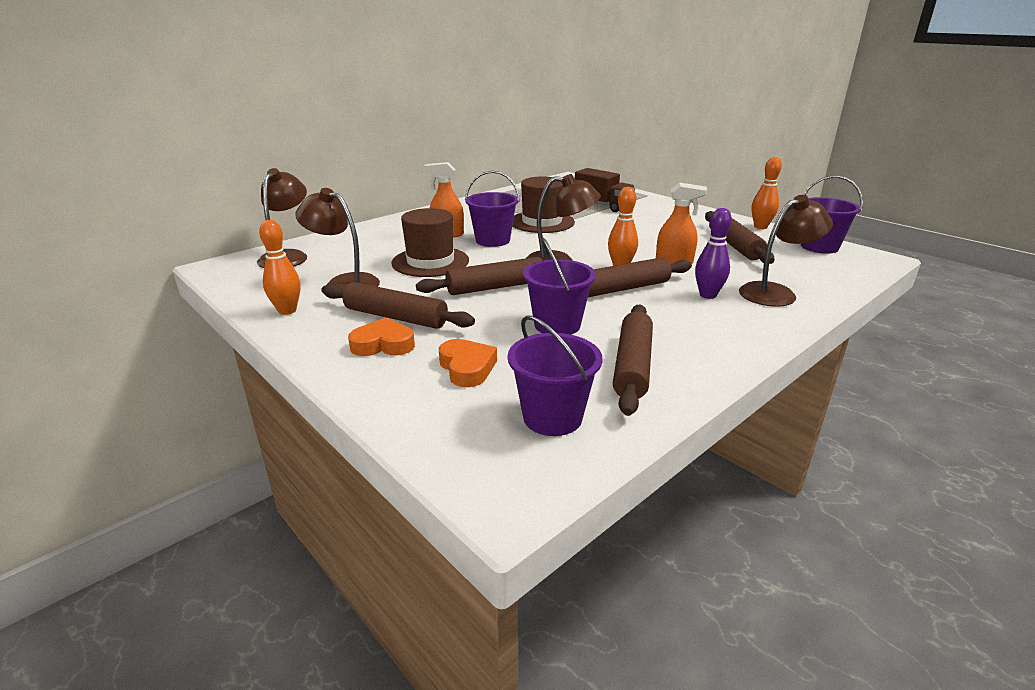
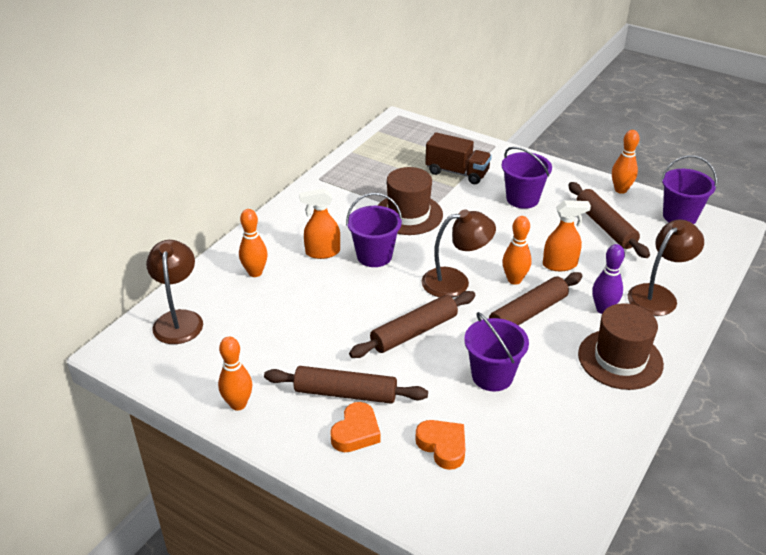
camera: 15 degrees left, 10 degrees up
(344, 283) = (266, 352): brown lamp -> none
(378, 239) = (255, 272): none -> orange bowling pin
(383, 344) = (356, 432): orange heart -> orange heart turned 135 degrees clockwise
(430, 262) = (331, 303): brown hat -> brown hat (620, 359)
(552, 417) = (535, 487): purple bucket -> purple bucket (522, 199)
(632, 366) = (572, 416): brown rolling pin -> none

